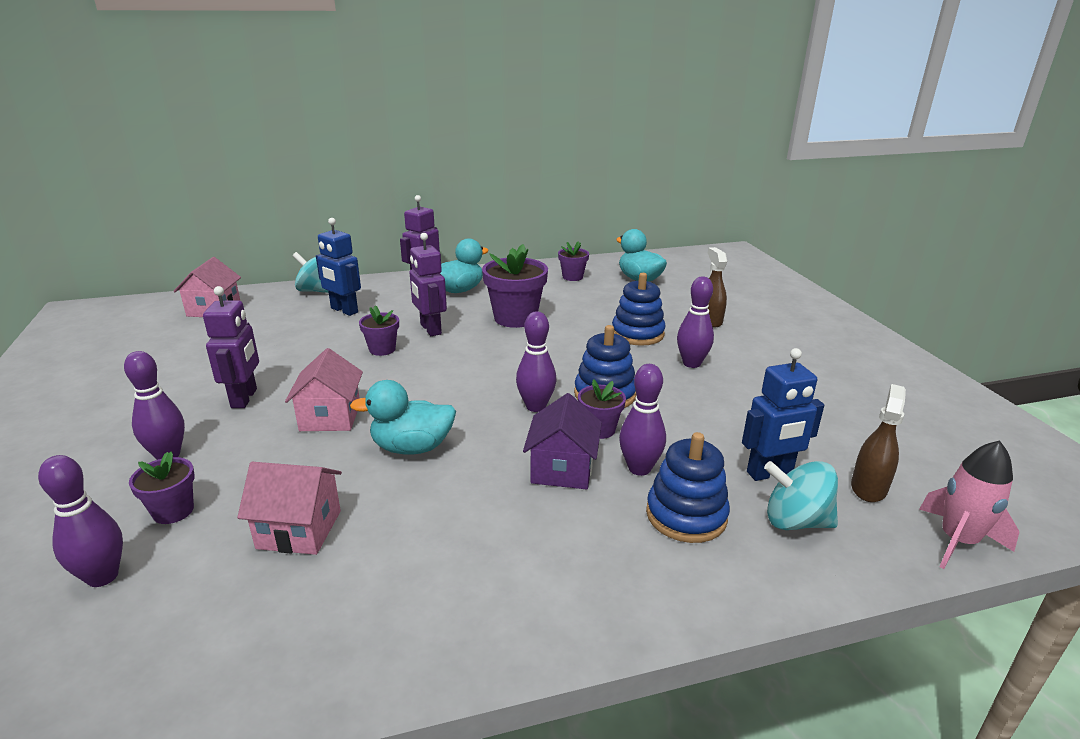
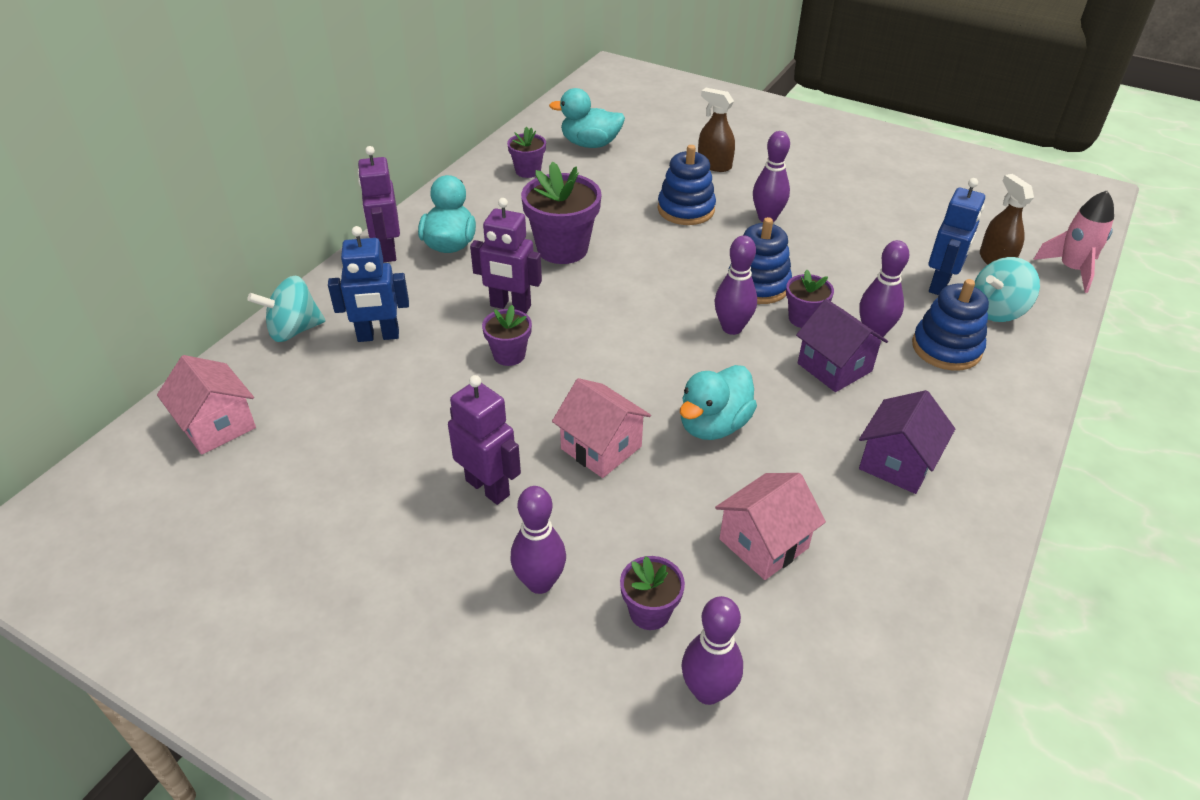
camera: 45 degrees left, 15 degrees up
(483, 556) = (897, 463): none -> purple house

